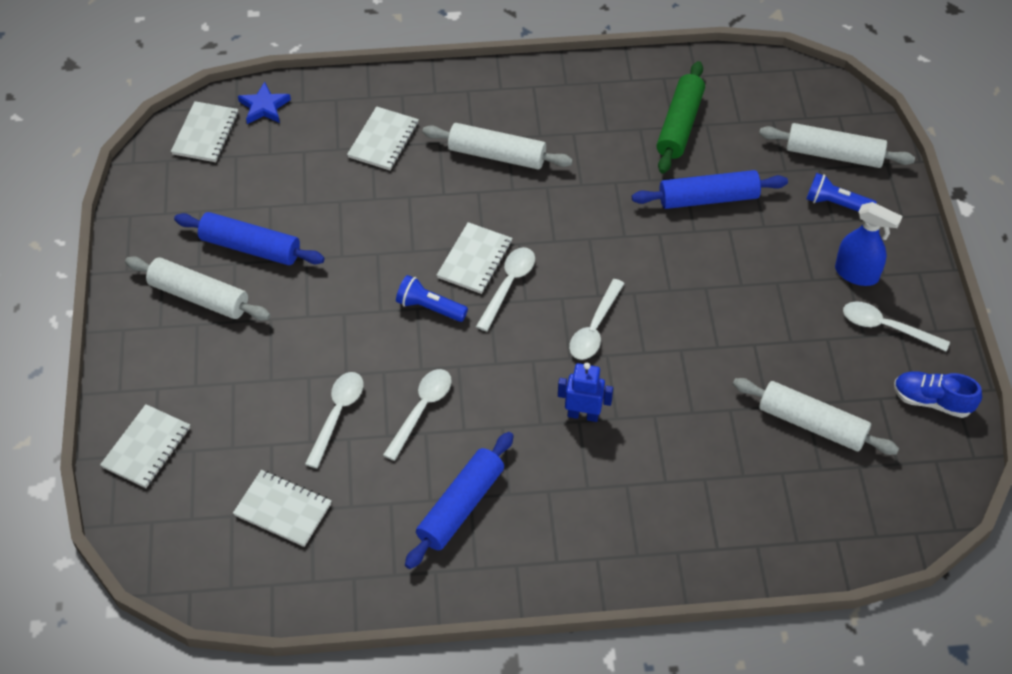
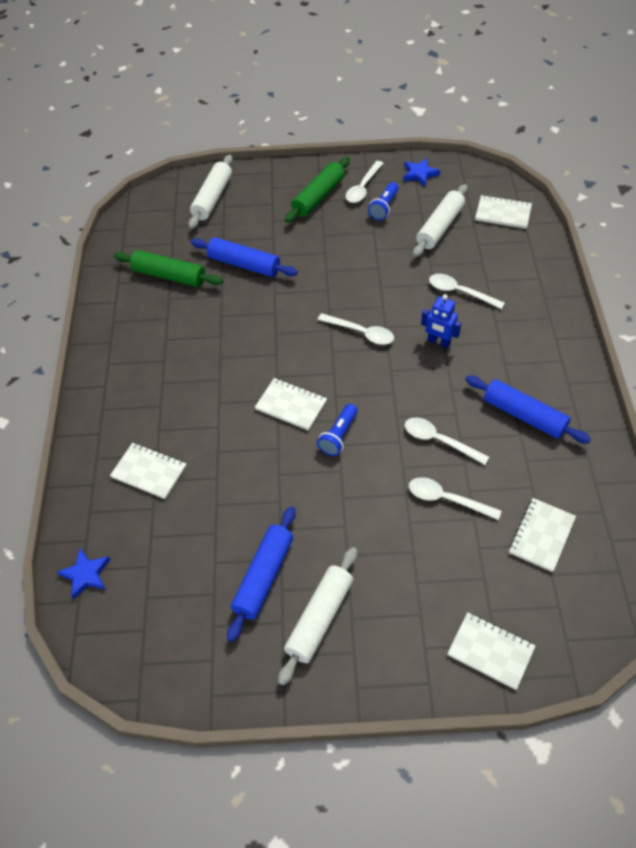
camera: 85 degrees left, 0 degrees up
(205, 133) = (111, 628): white notebook -> white notebook (503, 213)
(496, 155) = (181, 389): white rolling pin -> none
(508, 285) = (318, 384): white spoon -> white spoon (460, 292)
(583, 415) = (438, 342): blue robot -> blue robot turned 75 degrees counterclockwise
(708, 198) = (244, 264): blue rolling pin -> blue rolling pin turned 60 degrees counterclockwise
(836, 204) = (257, 201): blue flashlight -> blue flashlight (384, 207)
(856, 274) = (318, 197): blue spray bottle -> green rolling pin
(932, 401) = (419, 174): blue shoe -> blue star

